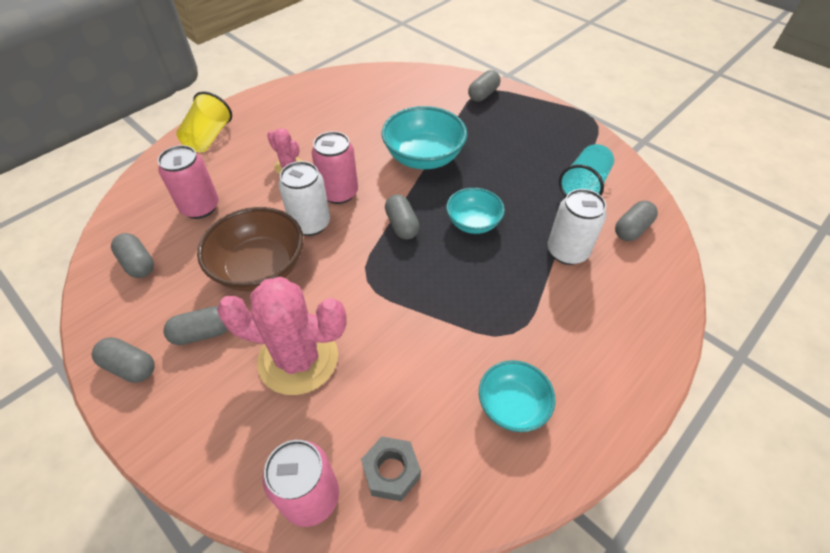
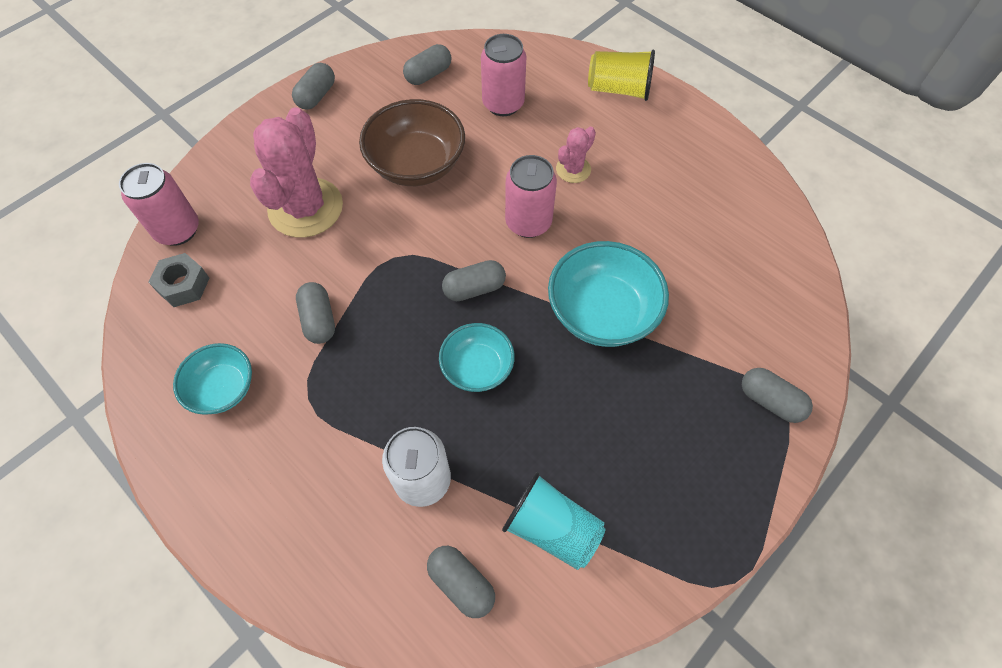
camera: 90 degrees right, 10 degrees up
(202, 333) = (344, 135): grey capsule -> grey capsule (319, 320)
(310, 224) = (478, 200): white can -> none

